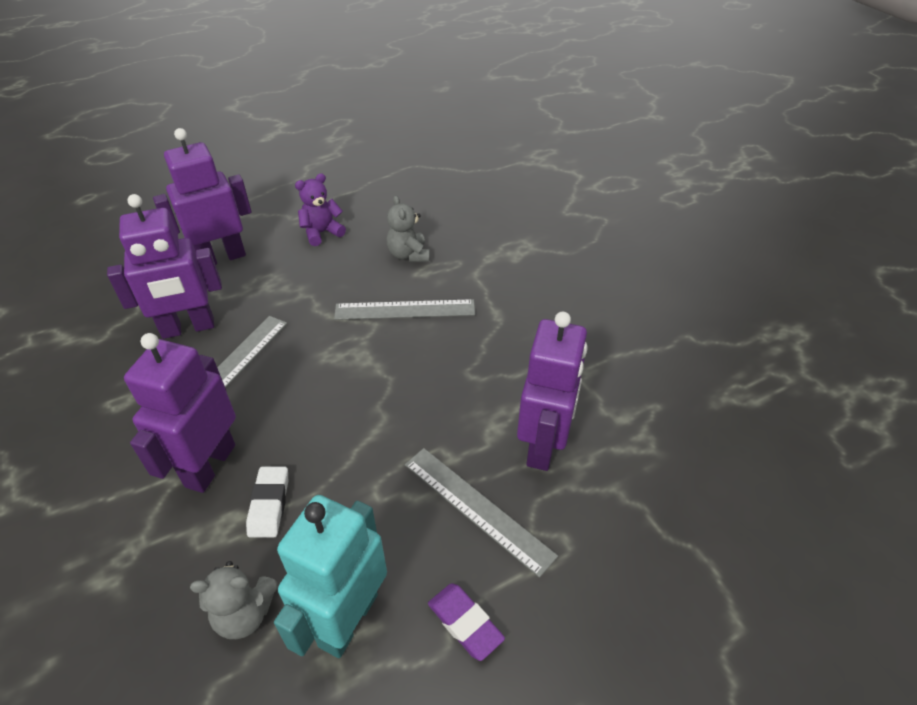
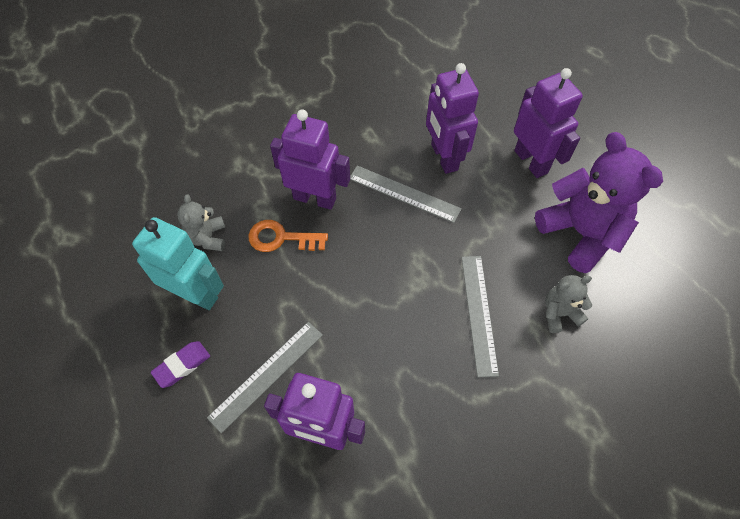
camera: 90 degrees right, 15 degrees up
(269, 504) = (281, 238): white eraser -> orange key
(322, 233) = (580, 233): purple teddy bear -> purple teddy bear, size x2.03

